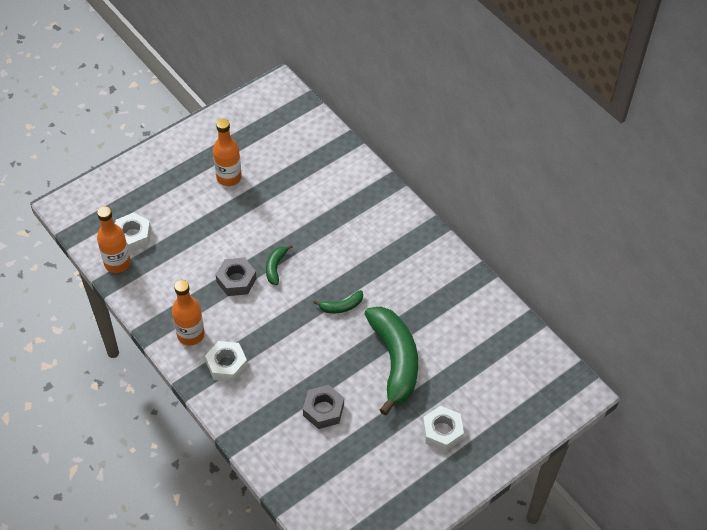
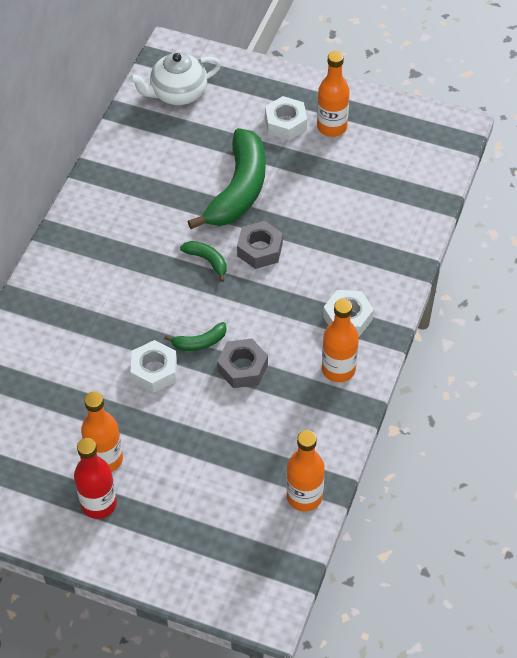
camera: 120 degrees left, 0 degrees up
(133, 236) = (257, 505): white nut -> white nut (154, 371)
(201, 161) = (99, 504): none -> red bottle
(323, 410) = (333, 216): grey nut -> grey nut (260, 249)
(394, 361) = (238, 189): green banana -> green banana turned 150 degrees clockwise
(416, 463) = (332, 127): none -> orange bottle
(525, 372) = (177, 93): none -> white teapot

